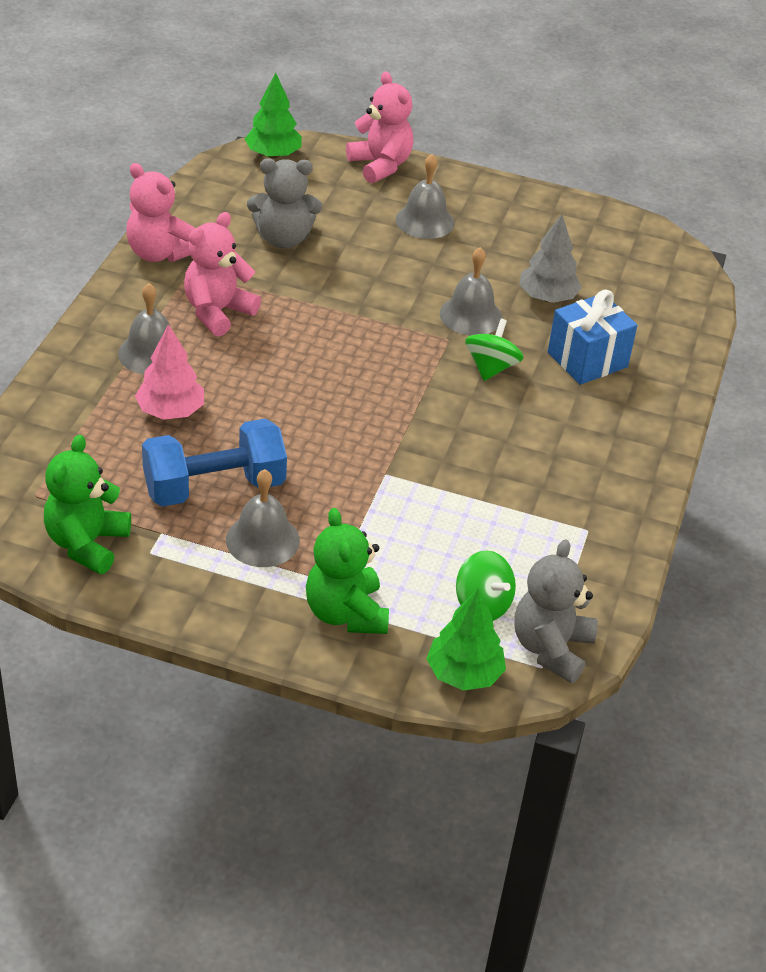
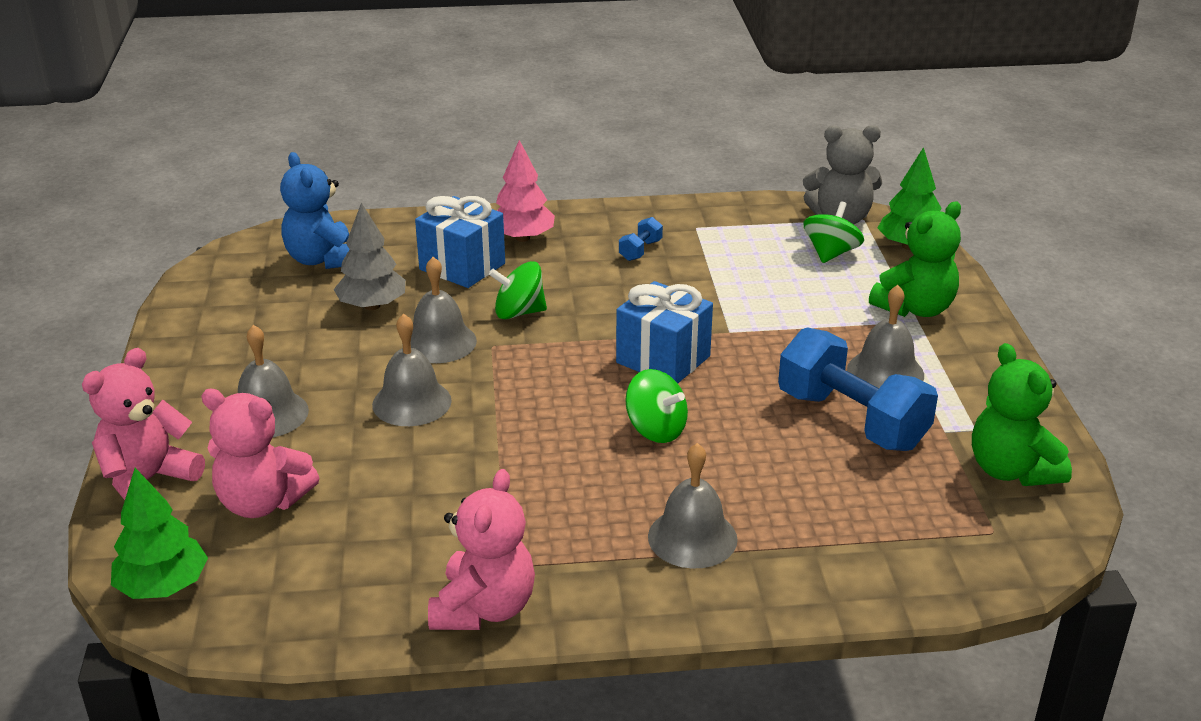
camera: 110 degrees left, 10 degrees down
(87, 544) = (1011, 470): green teddy bear -> green teddy bear turned 75 degrees clockwise
(170, 411) = (774, 486): pink tree -> pink tree (522, 238)
(217, 312) = (571, 513): pink teddy bear -> pink teddy bear (262, 502)
(280, 381) = (656, 429): none -> green spinning top
(283, 239) = (377, 510): grey teddy bear -> none
(369, 419) = (663, 359): none -> blue gift
(396, 282) = (412, 402): none -> grey bell
(559, 474) = (640, 250): none -> blue dumbbell
(640, 291) = (323, 259): none -> blue teddy bear

